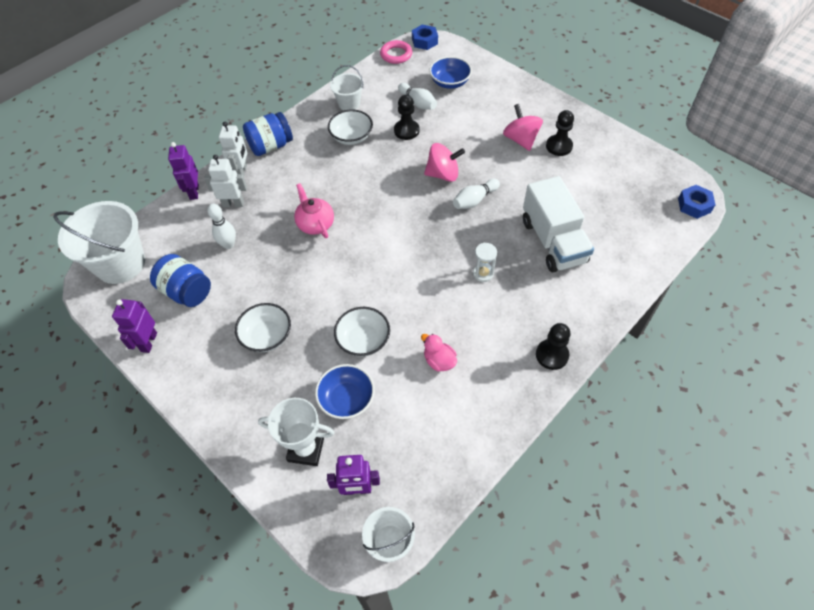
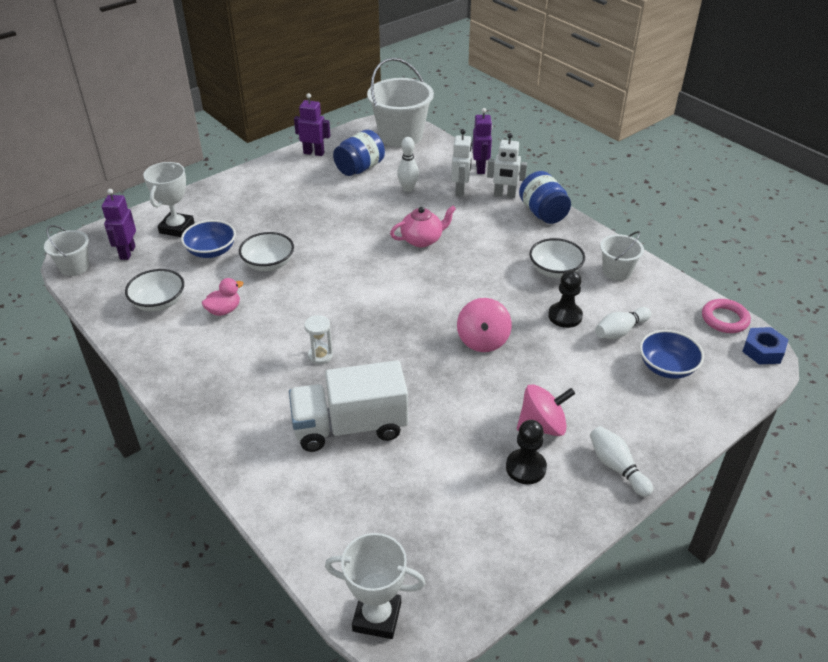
camera: 95 degrees right, 15 degrees down
(194, 192) = (480, 168): purple robot -> purple robot turned 90 degrees clockwise
(267, 336) = (296, 209): white bowl -> white bowl (159, 303)
(474, 200) = (434, 363): white bowling pin -> white bowling pin (617, 467)
(552, 355) = (193, 395): black pawn -> none
(694, 205) = (377, 617): blue nut -> white trophy

